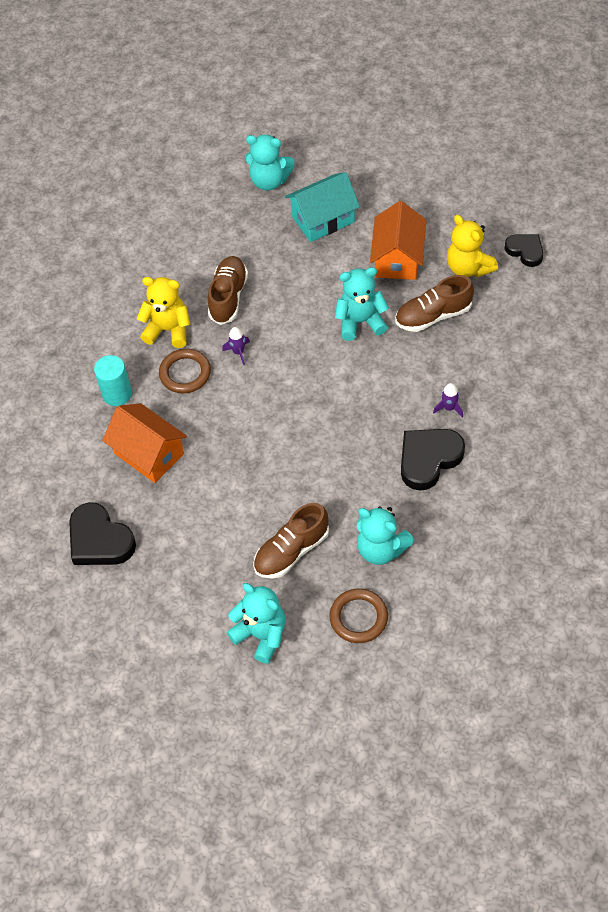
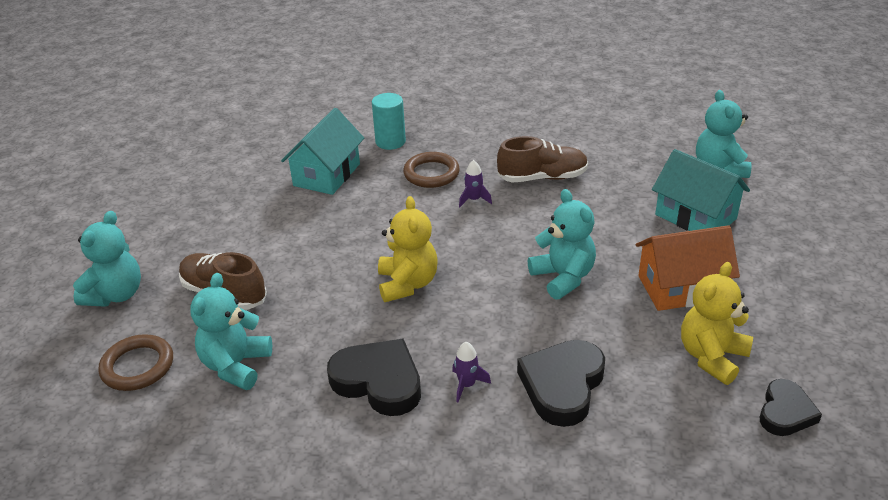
camera: 70 degrees right, 20 degrees down
(100, 540) = (222, 170): black heart -> black heart (562, 386)
(149, 453) = (327, 175): orange house -> turquoise house
(168, 330) = (480, 152): yellow teddy bear -> yellow teddy bear (407, 284)
(433, 316) = (609, 339): brown shoe -> none

